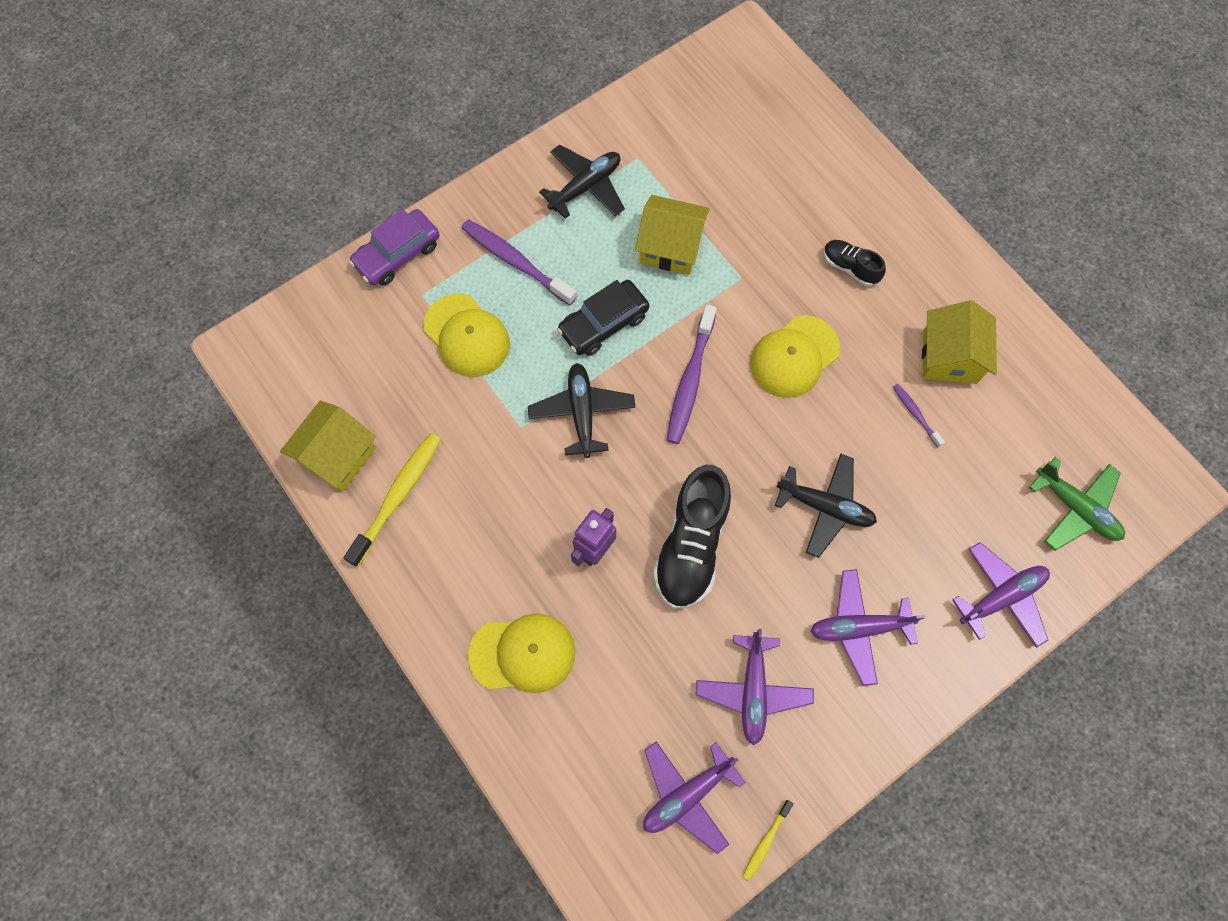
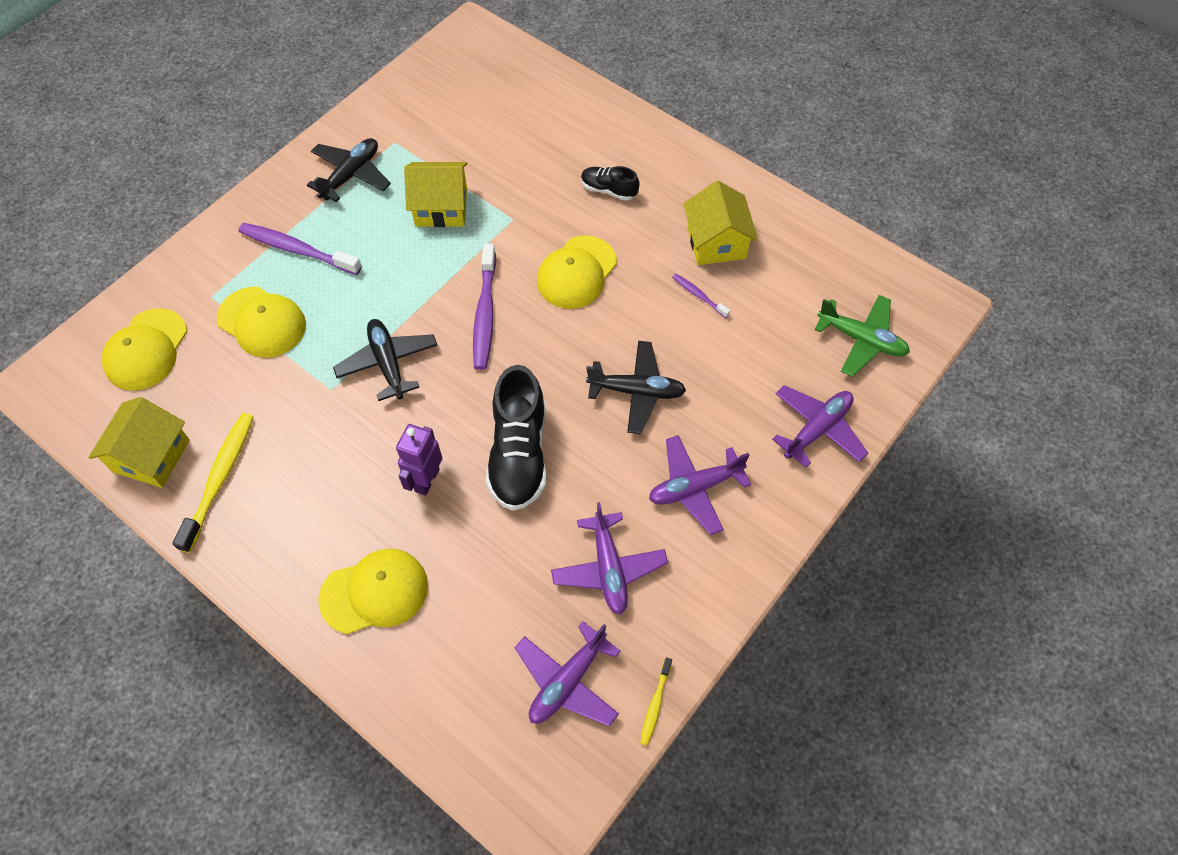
camera: 15 degrees left, 10 degrees down
(350, 339) = (146, 350): none -> yellow cap
(397, 254) = (180, 267): purple car -> none
(603, 323) = (392, 283): black car -> none

